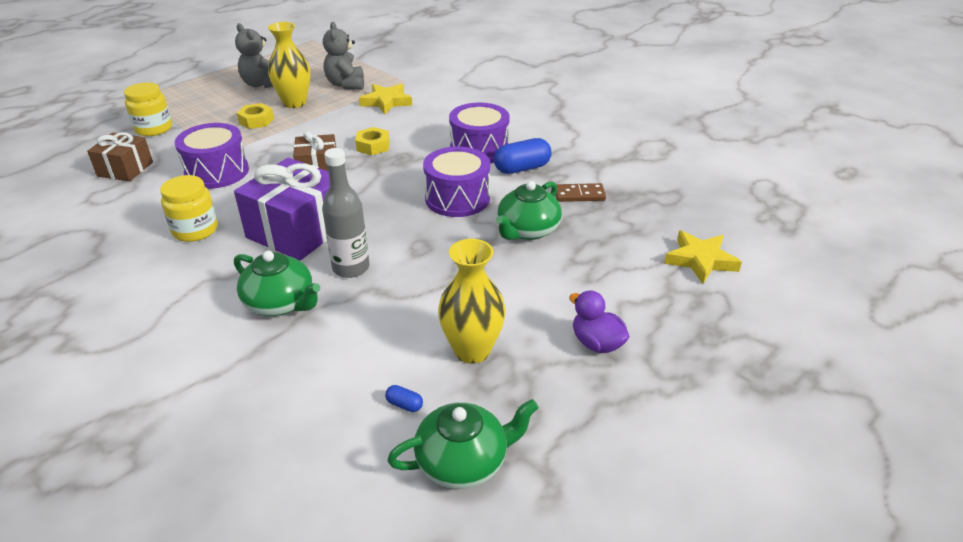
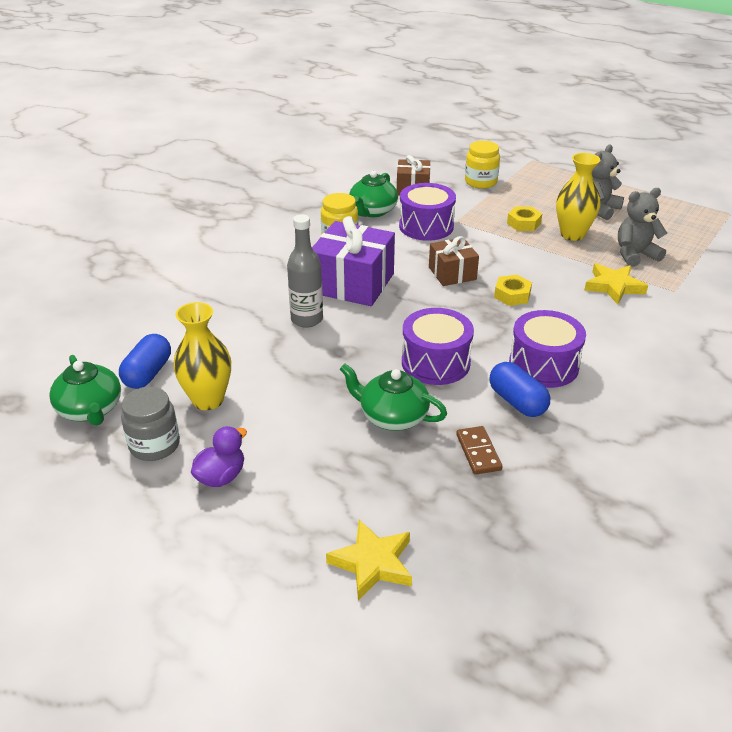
camera: 80 degrees right, 0 degrees up
(280, 303) = (256, 296): green teapot -> green teapot (372, 211)
(404, 404) = (148, 373): blue capsule -> blue capsule, size x2.24
(542, 396) = (154, 445): none -> grey jar

